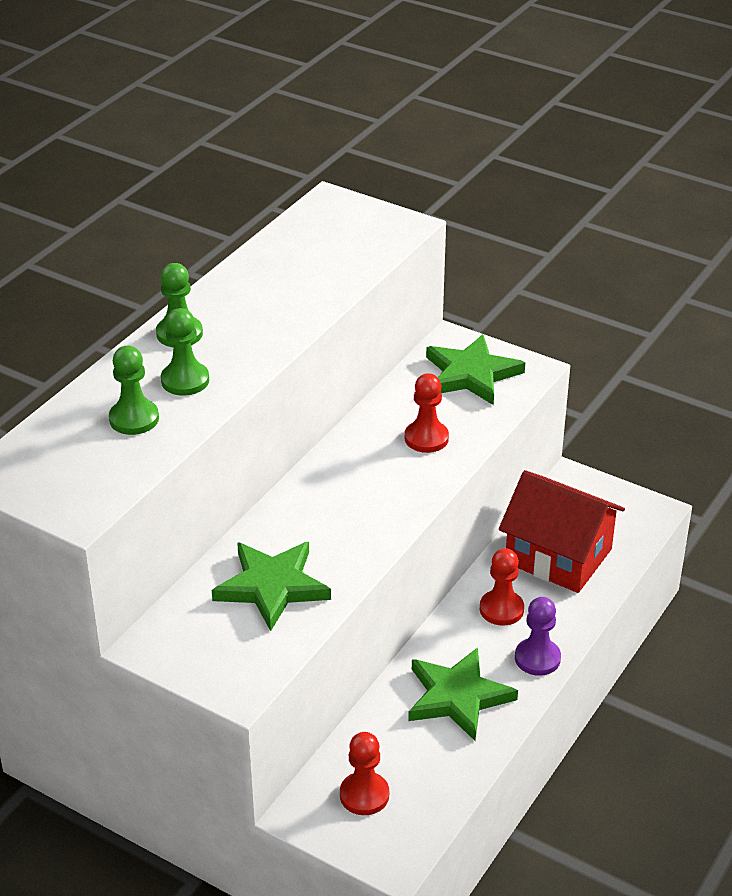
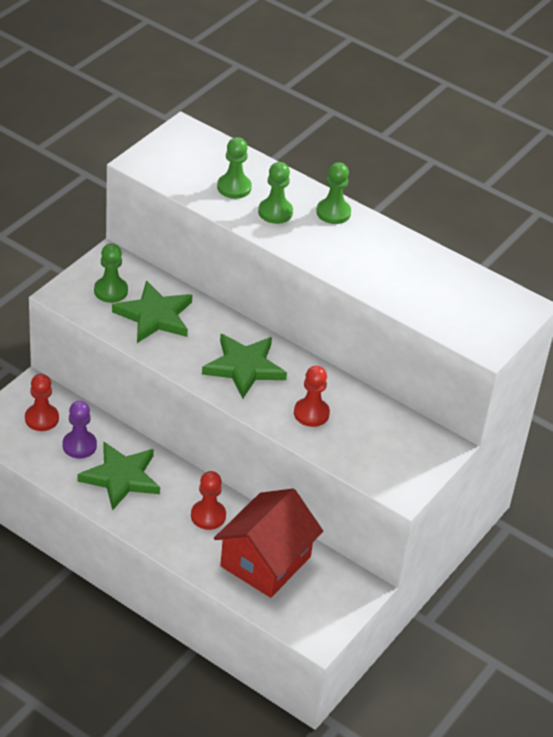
camera: 90 degrees right, 5 degrees up
(224, 637) = (111, 291): none -> green pawn
(471, 374) = (396, 452): green star -> green star (244, 367)
(537, 658) = (152, 529): purple pawn -> purple pawn (79, 445)

